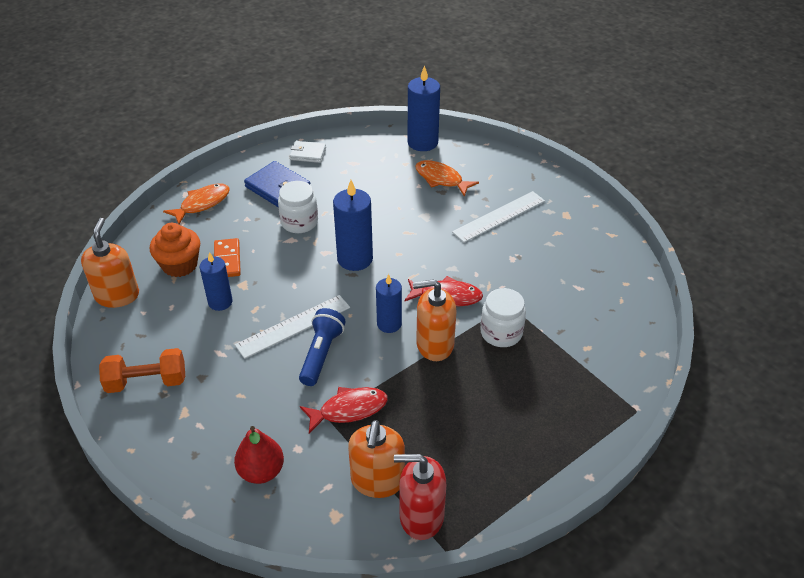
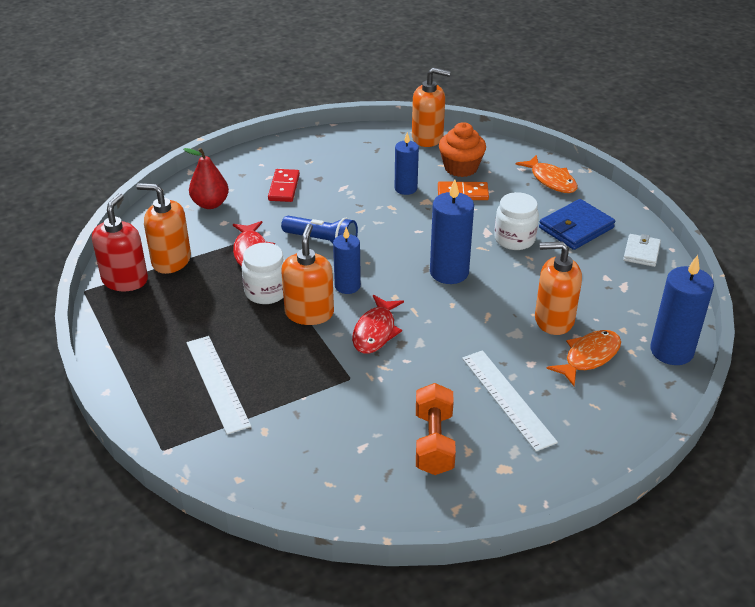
camera: 100 degrees right, 5 degrees down
(147, 382) = (323, 153): orange dumbbell -> orange dumbbell (434, 442)
(222, 406) = (284, 187): none -> red domino
(293, 326) = (363, 227): white ruler -> white ruler (217, 383)
(403, 197) = (553, 320): none -> orange soap dispenser
(501, 333) = (309, 364): white jar -> white jar (266, 292)

